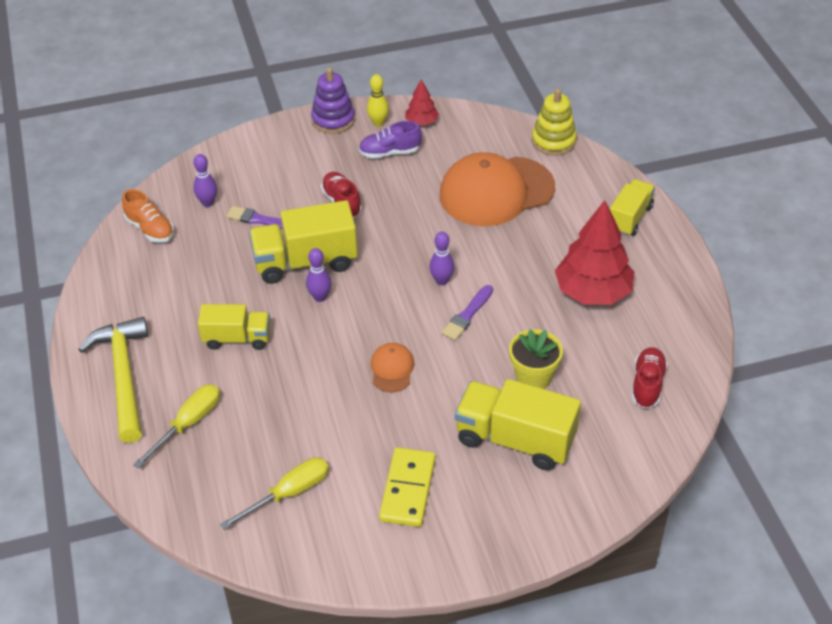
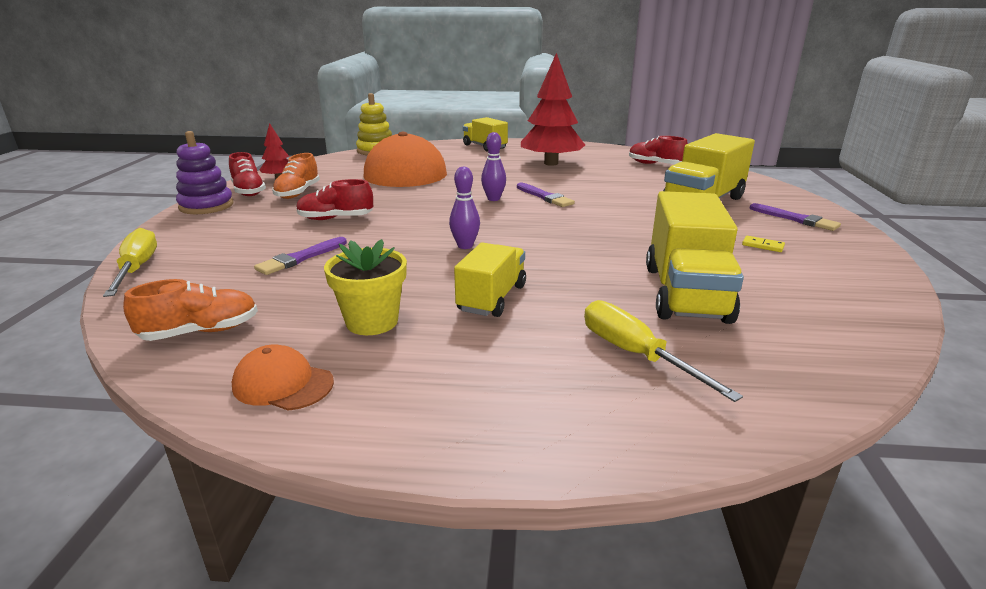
camera: 70 degrees left, 20 degrees down
(123, 377) = (505, 401): yellow hammer -> none
(208, 203) = (218, 283): purple bowling pin -> none
(289, 493) = (772, 302): yellow screwdriver -> yellow screwdriver (137, 269)
(305, 262) = (402, 245): yellow truck -> yellow truck (685, 293)
(378, 123) = (248, 191): yellow bowling pin -> red shoe
(390, 152) = (298, 193): purple shoe -> orange shoe
(392, 369) = (595, 230): orange cap -> orange cap (283, 384)
(407, 489) = (762, 246): yellow domino -> yellow domino, size x0.41
(499, 518) = (795, 219): none -> purple brush
(533, 378) = (633, 189): yellow flower pot -> yellow flower pot (372, 322)

